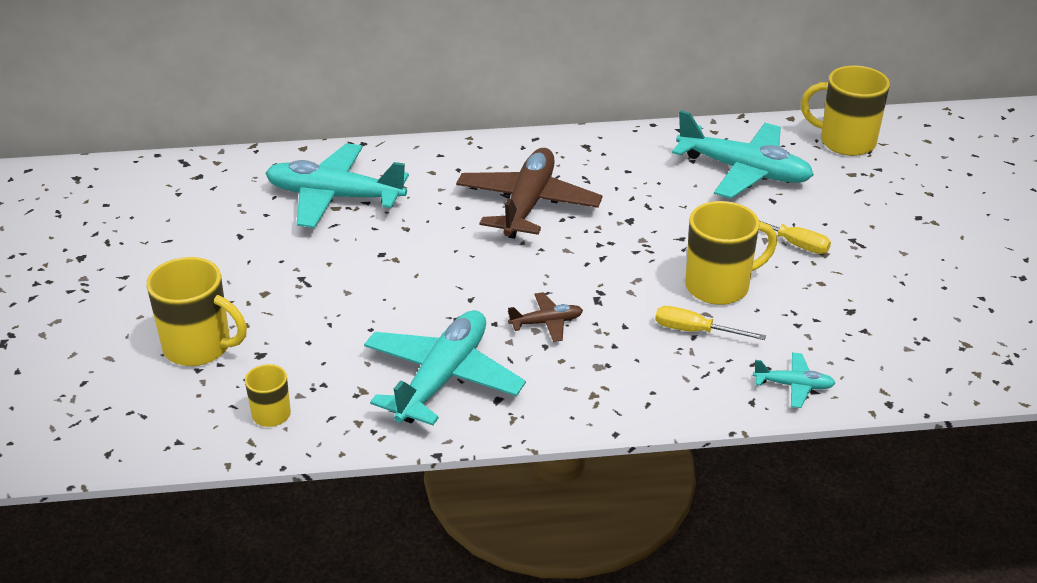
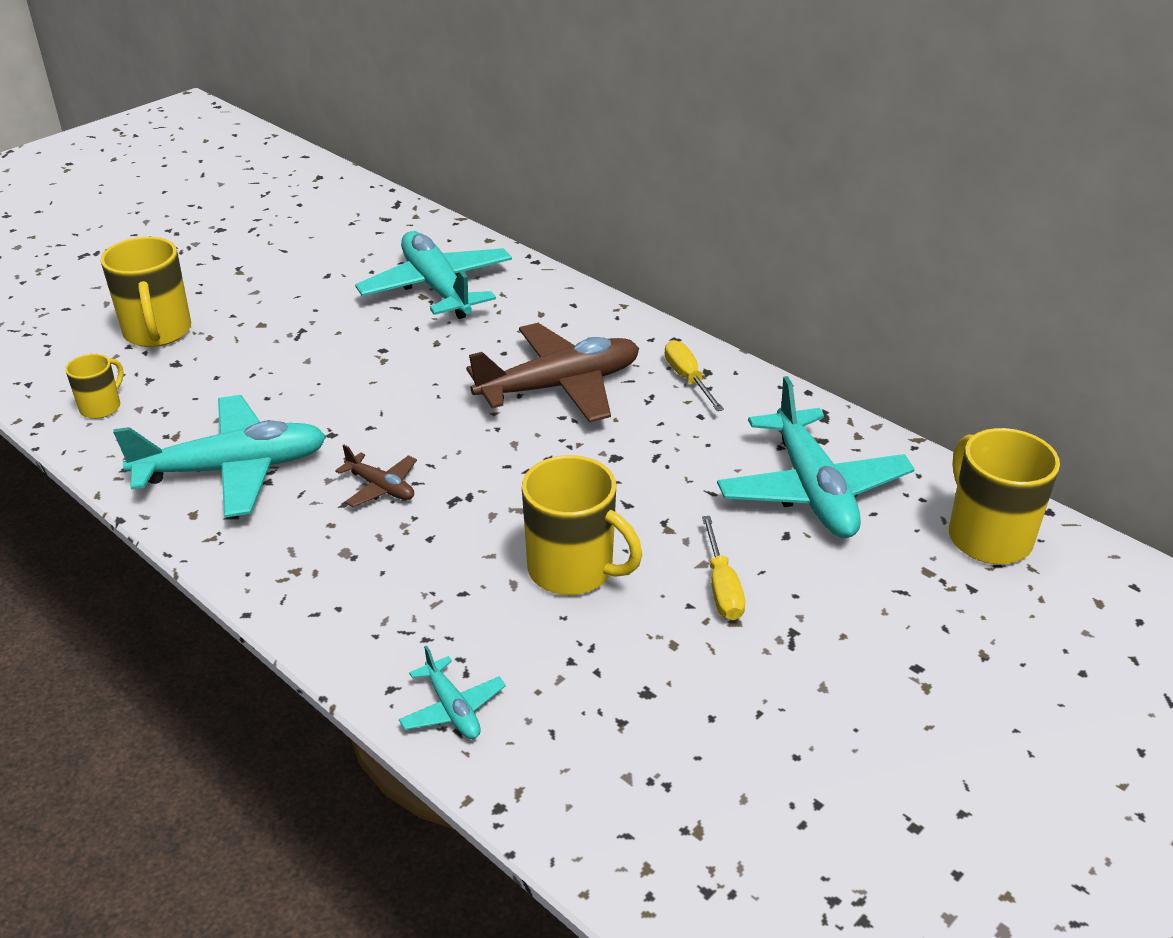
camera: 50 degrees right, 0 degrees up
(695, 331) = (473, 589): yellow screwdriver -> yellow screwdriver (688, 379)

